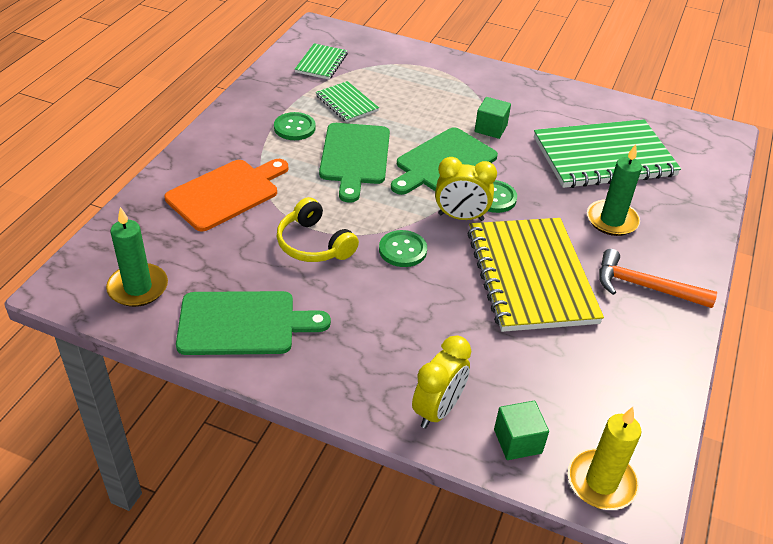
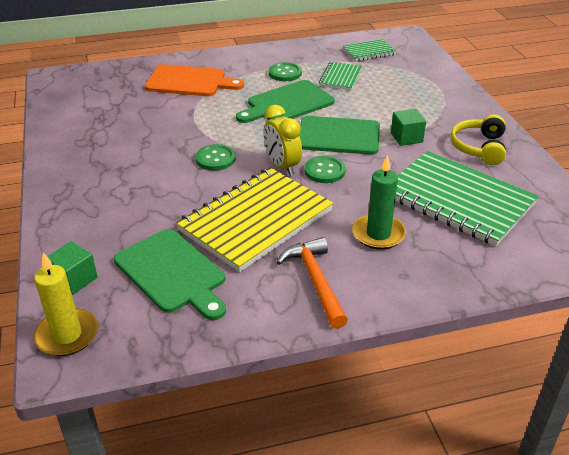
camera: 55 degrees right, 5 degrees down
(138, 288) = (76, 94): green candle -> none
(243, 324) = (81, 136): green cutting board -> green cutting board (172, 273)
(314, 244) = (180, 127): yellow headphones -> yellow headphones (479, 148)
(437, 410) = (74, 234): yellow clock -> none

